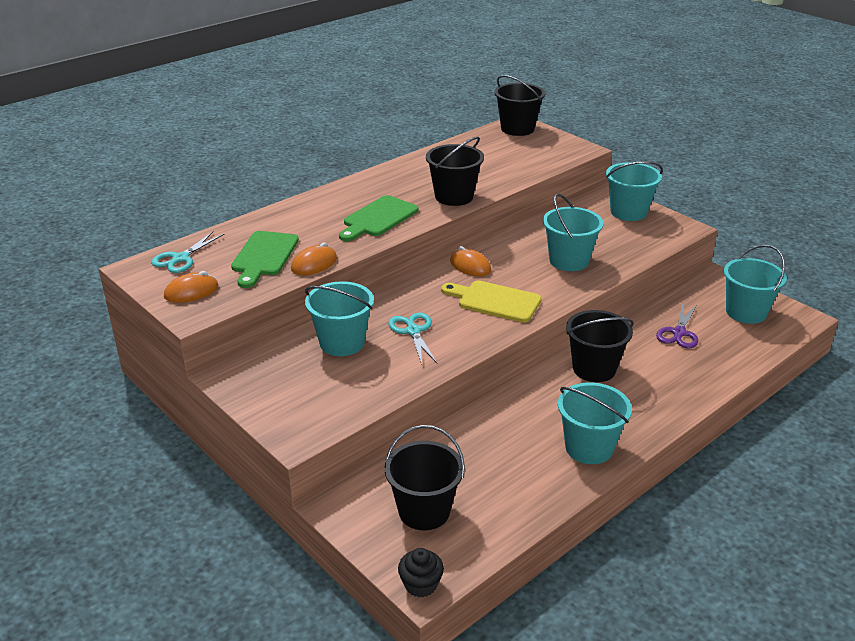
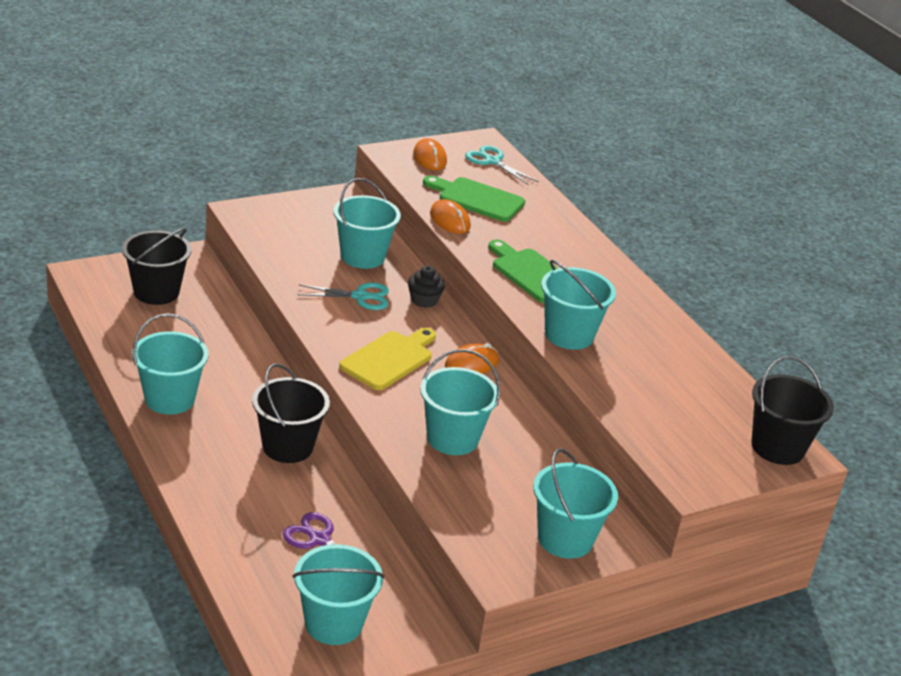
camera: 100 degrees right, 0 degrees up
(421, 584) = (83, 272): black cupcake -> black cupcake (424, 300)
(454, 196) = (569, 335): black bucket -> turquoise bucket

